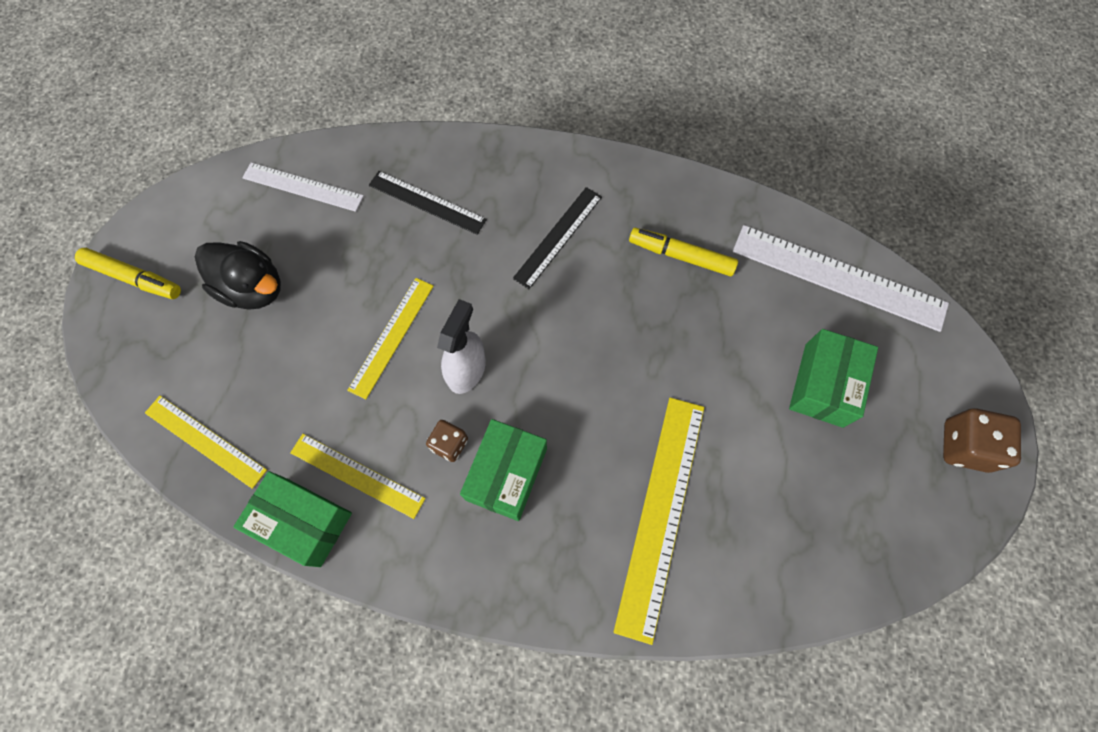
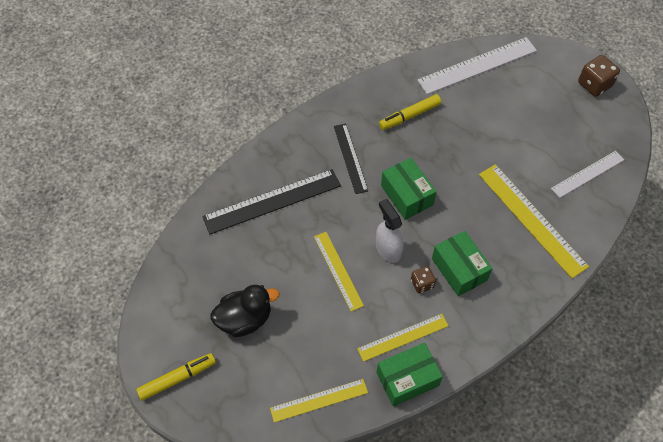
camera: 50 degrees left, 10 degrees down
(303, 187) = (202, 254): white ruler -> white ruler (587, 174)
(427, 202) = (272, 201): black ruler -> black ruler, size x1.63
(823, 385) = (524, 111): green box -> green box (407, 195)

